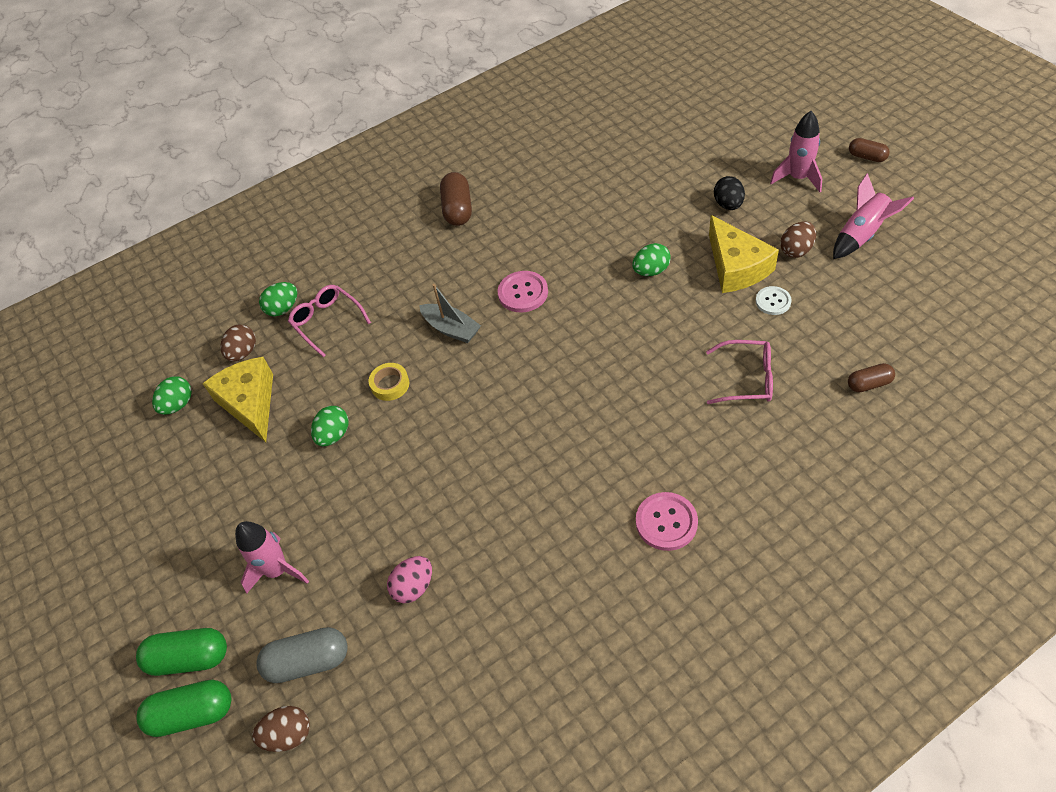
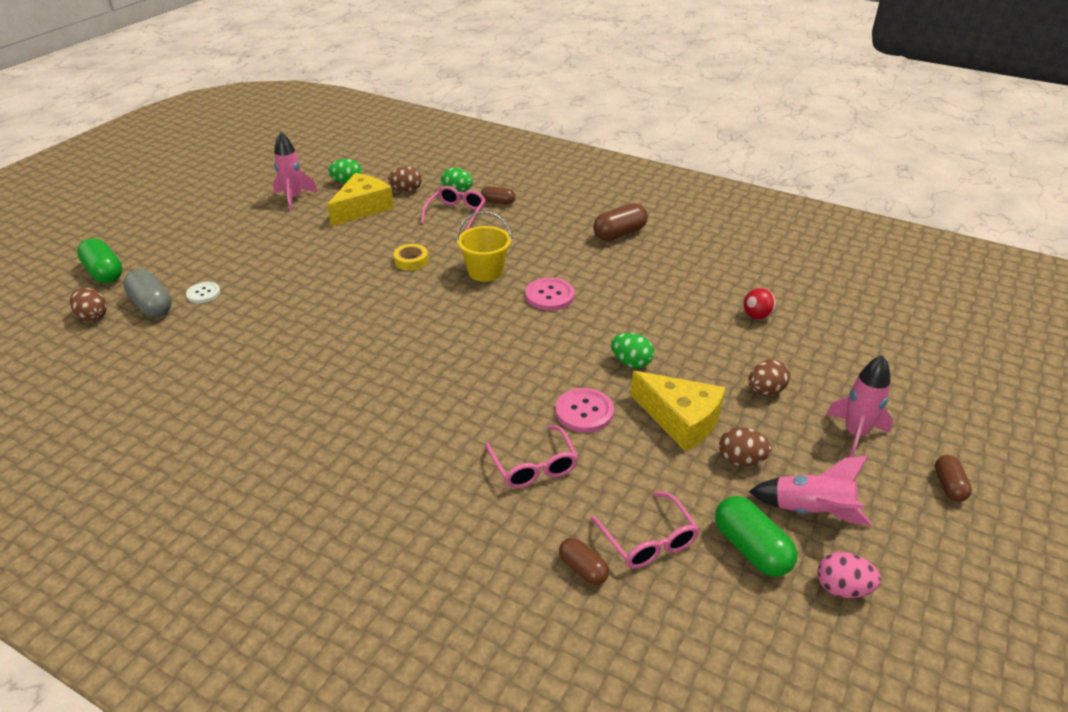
camera: 55 degrees right, 15 degrees down
(190, 658) = (146, 257): green capsule -> green capsule (751, 549)
(277, 570) = (223, 268): pink rocket -> pink rocket (294, 198)
(331, 280) = (498, 202): none -> brown capsule
(334, 435) = (350, 252): green egg -> none
(414, 587) = (226, 332): pink egg -> pink egg (842, 588)
(451, 329) = (485, 271): grey boat -> yellow bucket
(635, 170) = (757, 316): none -> red ball
(666, 522) = (335, 455): pink button -> pink button (584, 412)
(728, 204) = (765, 391): black egg -> brown egg
(736, 267) = (680, 420): yellow cheese -> yellow cheese turned 90 degrees counterclockwise
(773, 301) = (652, 460): white button -> white button (203, 293)
(855, 335) = (648, 540): none -> pink glasses

